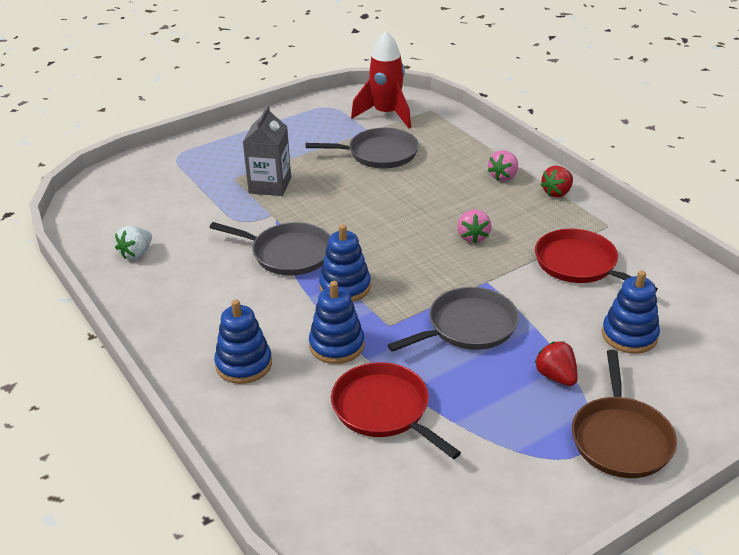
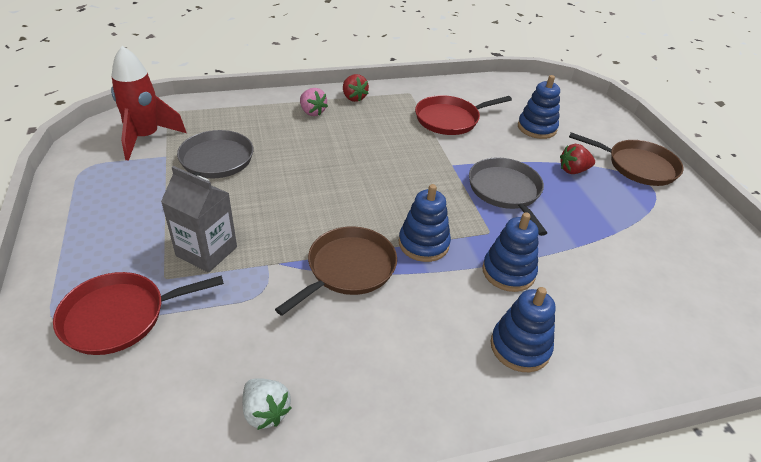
camera: 75 degrees left, 5 degrees up
(288, 253) = (348, 269): grey pan -> brown pan
(384, 410) = (598, 266): red pan -> red pan (120, 316)
(473, 237) = (388, 153): pink strawberry -> none

